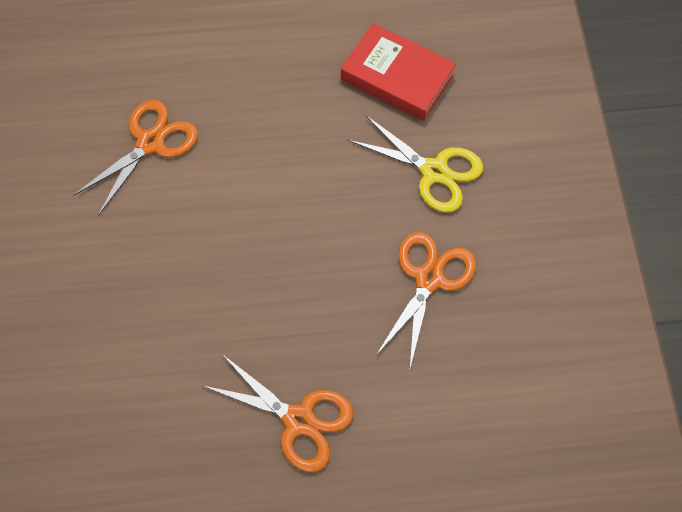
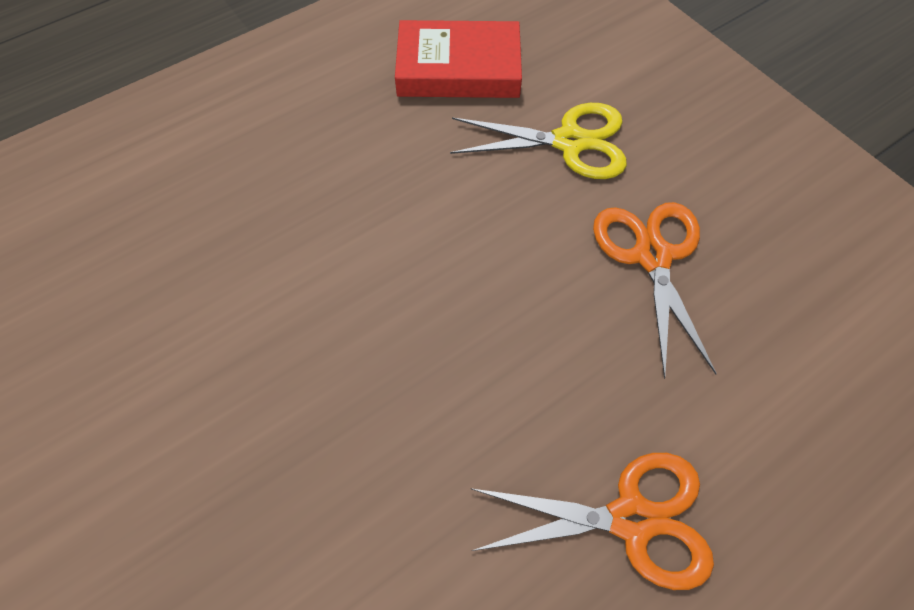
camera: 30 degrees left, 5 degrees down
(150, 143) = (201, 268): orange scissors -> none

